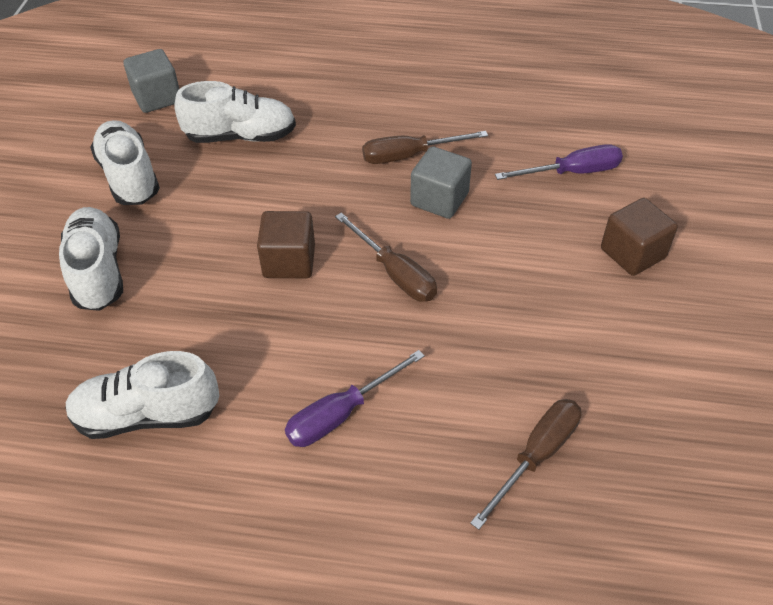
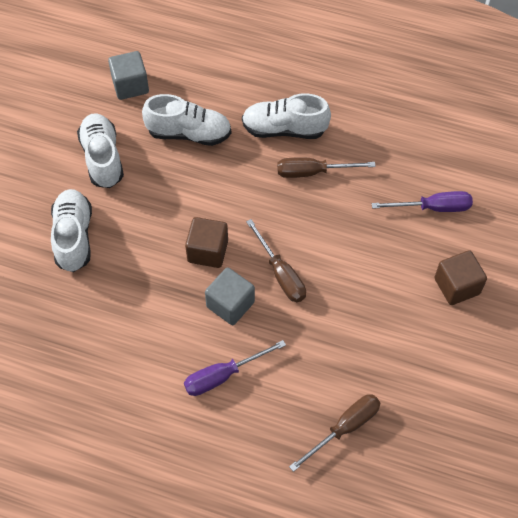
camera: 10 degrees right, 10 degrees up
(147, 415) = (97, 354): white shoe -> white shoe (284, 129)
(439, 199) = (327, 216): grey cube -> grey cube (230, 304)

